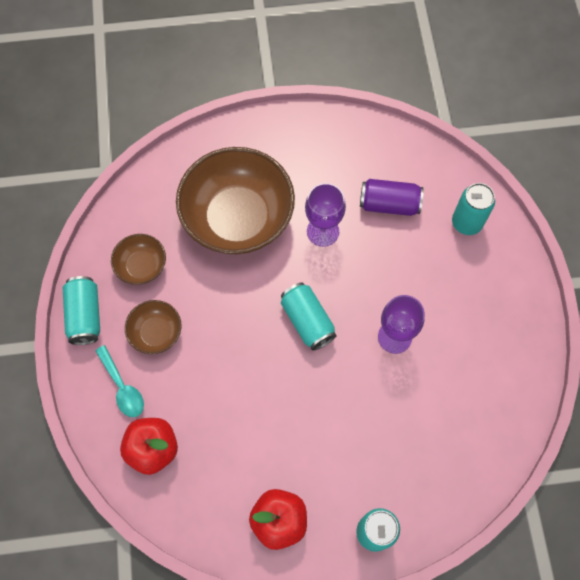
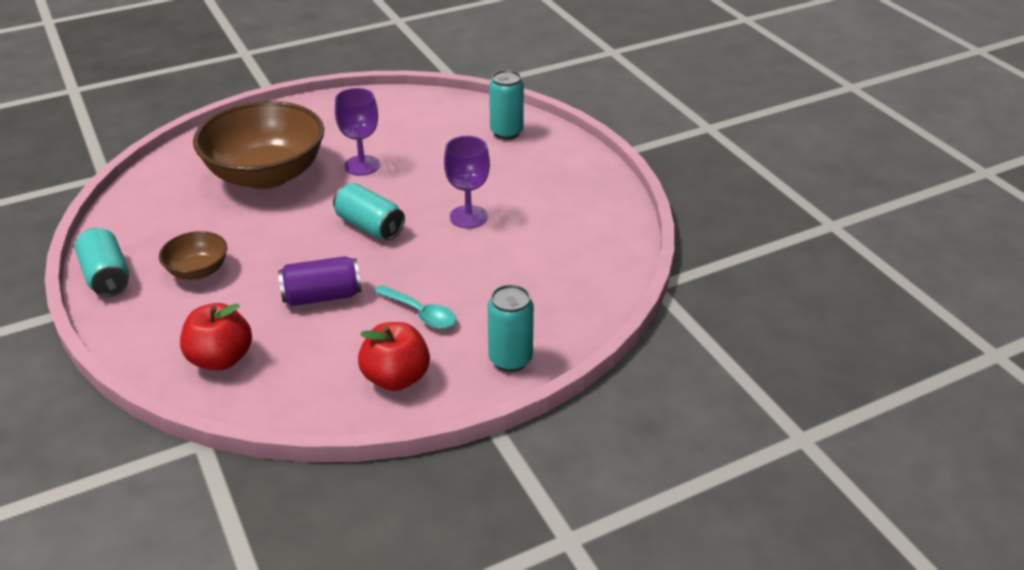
camera: 20 degrees left, 30 degrees down
(122, 387) = (168, 320): turquoise spoon -> turquoise spoon (421, 313)
(141, 266) = (166, 228): brown bowl -> none
(389, 204) = (423, 136): purple can -> purple can (322, 296)

